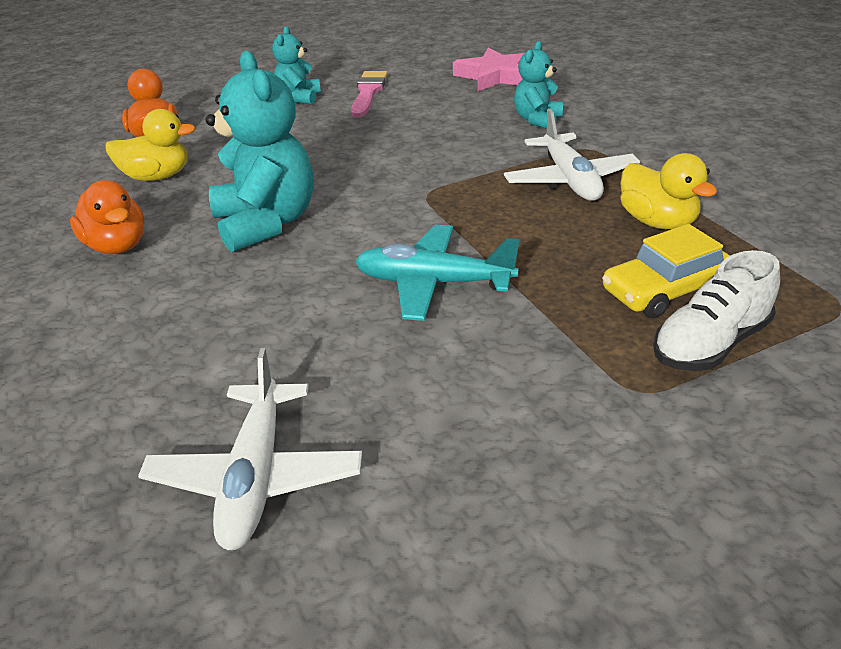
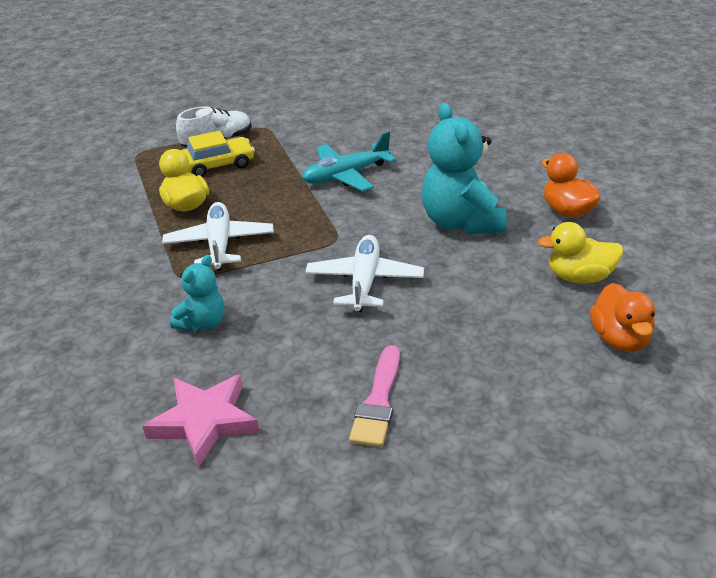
camera: 175 degrees left, 0 degrees up
(256, 477) = (433, 109): white plane -> white plane (364, 282)
(299, 98) = (468, 400): turquoise teddy bear -> none
(433, 283) = (346, 175): turquoise plane -> turquoise plane turned 135 degrees clockwise

